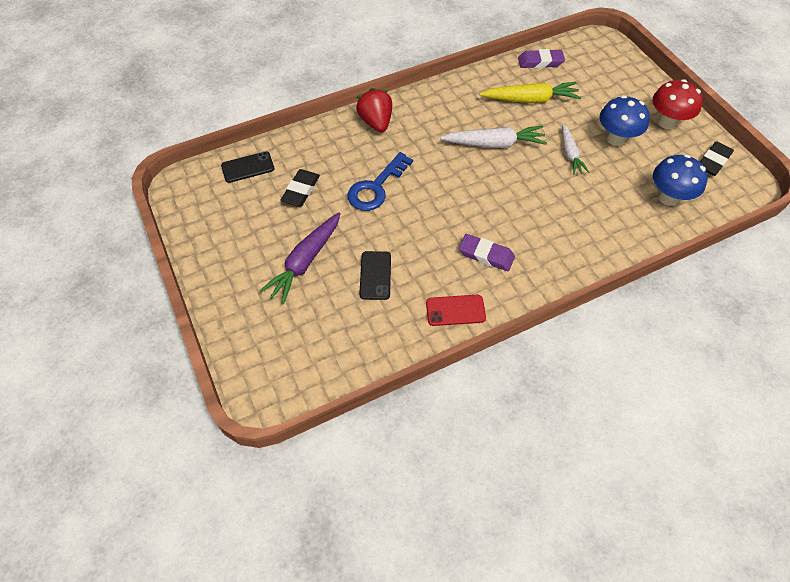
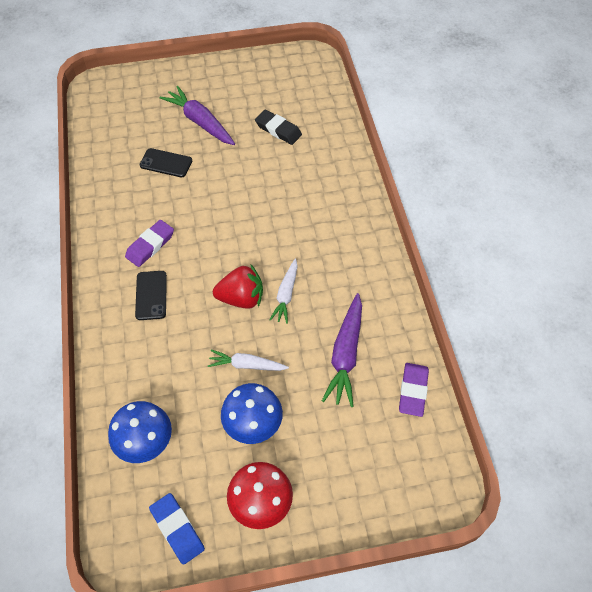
camera: 105 degrees right, 0 degrees up
(248, 167) = (318, 99): black phone -> black phone (151, 295)
(376, 122) = (349, 199): red strawberry -> red strawberry (241, 298)
(376, 187) = (262, 182): blue key -> none
(455, 310) = (106, 208): red phone -> none
(494, 144) = (286, 294): white carrot -> white carrot, size x0.64
(530, 100) = (345, 354): yellow carrot -> purple carrot
(713, 161) = (177, 529): black eraser -> blue eraser

